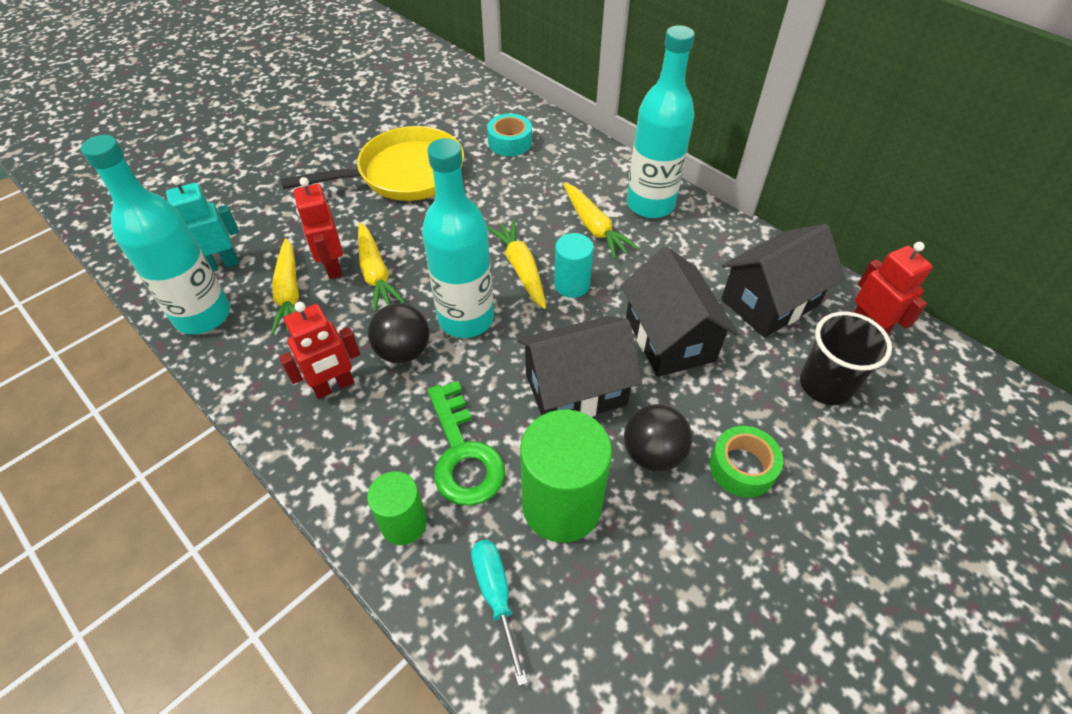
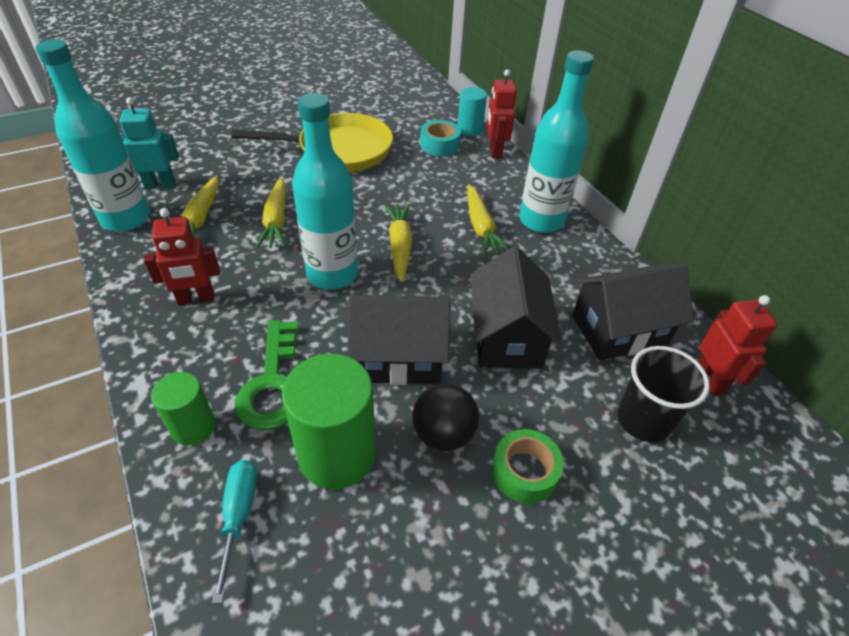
camera: 15 degrees right, 5 degrees down
(332, 266) = (244, 206): red robot -> red robot (495, 151)
(403, 351) = (266, 286): black ball -> none
(572, 285) = (438, 269): turquoise cylinder -> turquoise cylinder (469, 129)

